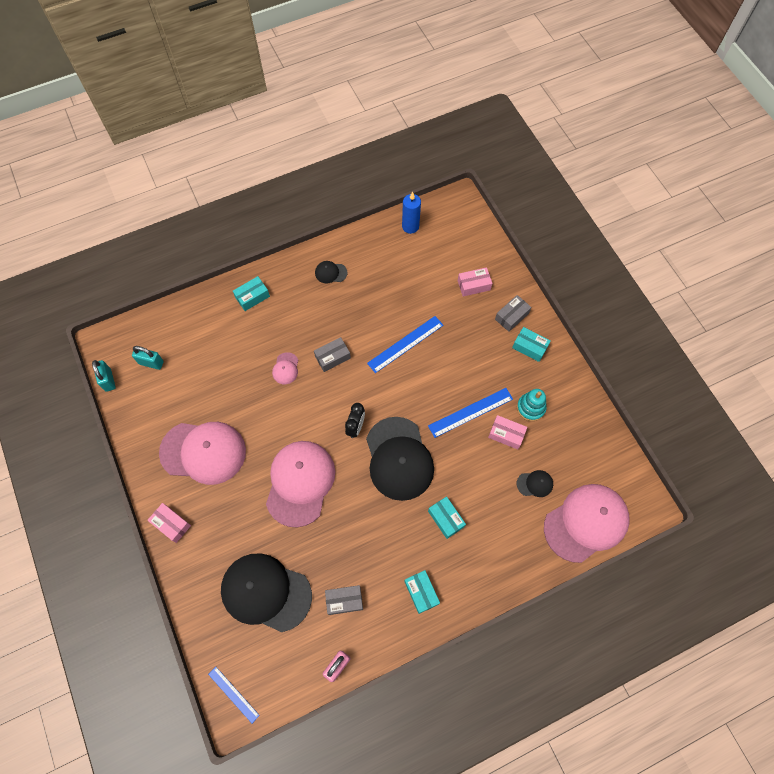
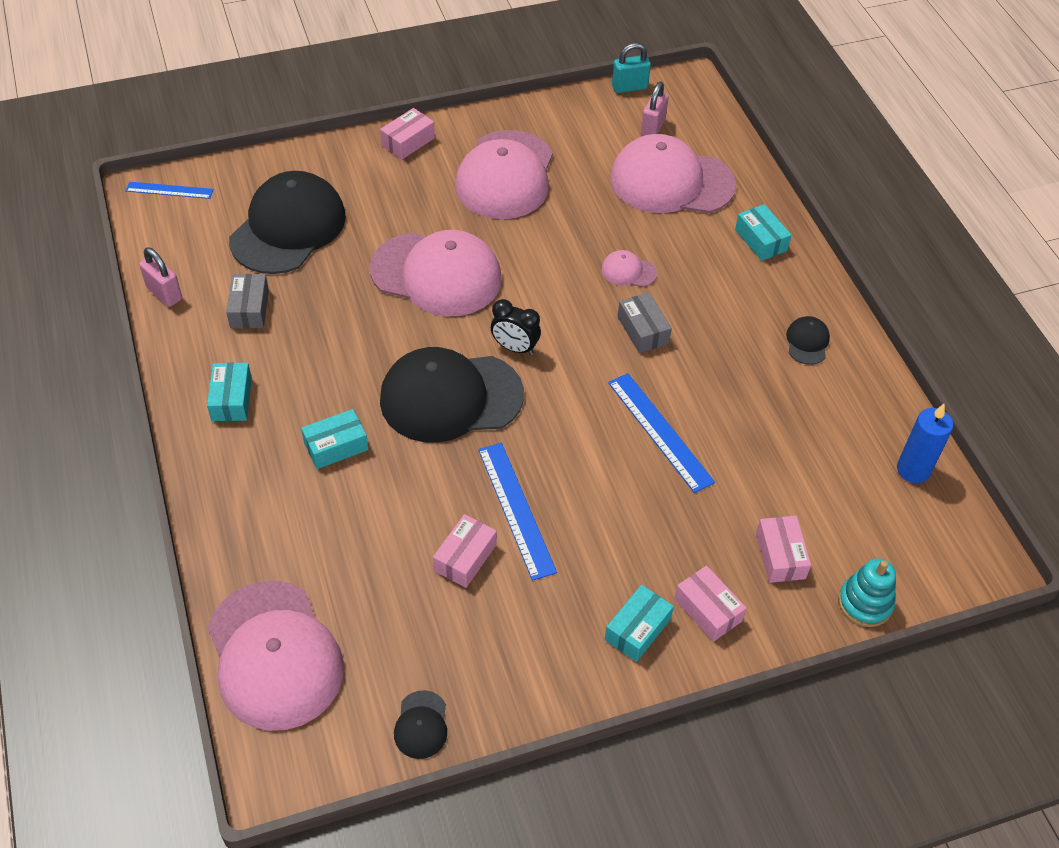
camera: 95 degrees right, 15 degrees down
(151, 363) = (652, 128): turquoise padlock -> pink padlock
(203, 348) = (671, 182): none -> pink cap
(233, 694) = (169, 190): blue ruler -> blue ruler turned 45 degrees clockwise
(421, 592) = (231, 399): turquoise box -> turquoise box turned 75 degrees counterclockwise
(511, 316) = (708, 610): grey box -> pink box
(530, 408) = (510, 607): turquoise stacking toy -> turquoise stacking toy (865, 603)
(535, 484) = (364, 586): black cap -> black cap (421, 725)

